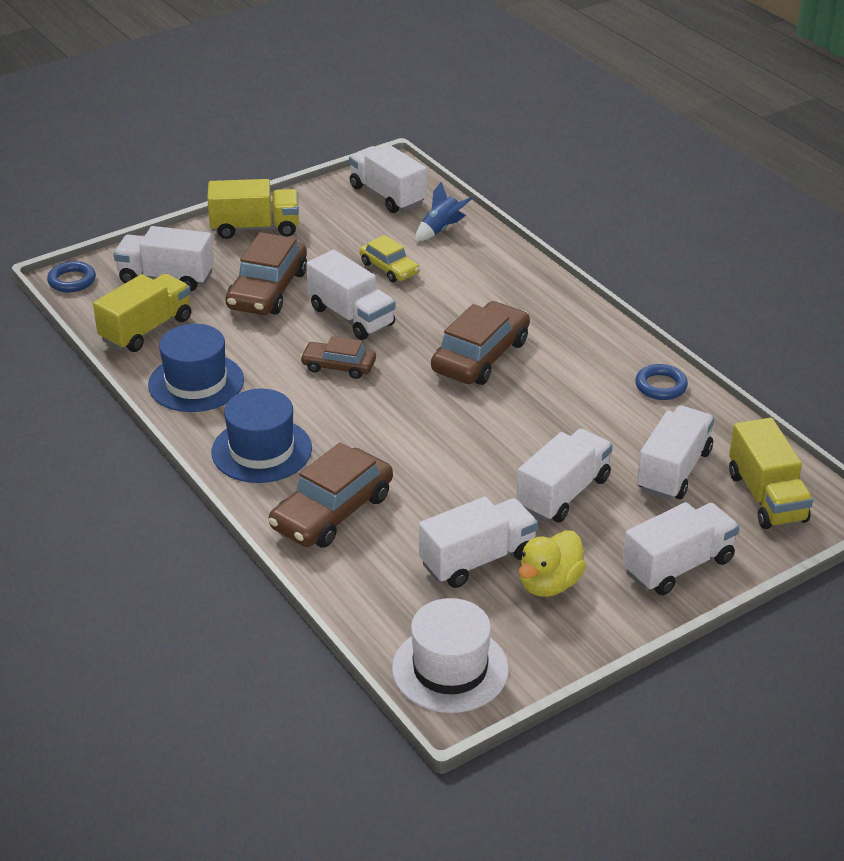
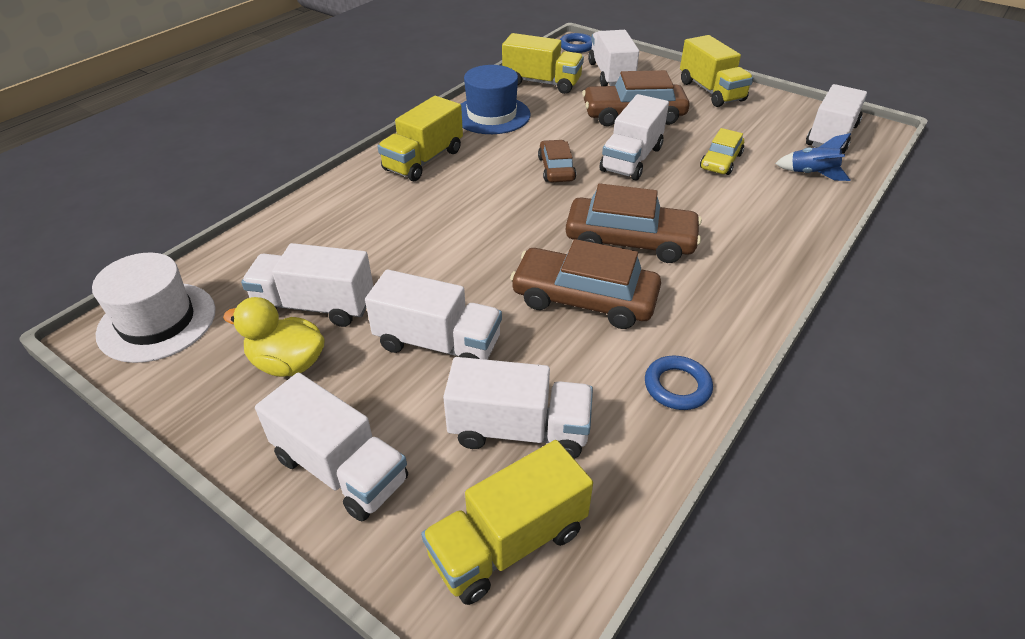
camera: 70 degrees right, 5 degrees up
(261, 450) = (423, 160): blue hat -> yellow truck
(332, 511) = (359, 210): brown car -> brown car (584, 299)
(477, 560) = (315, 306): white truck -> white truck turned 150 degrees clockwise

